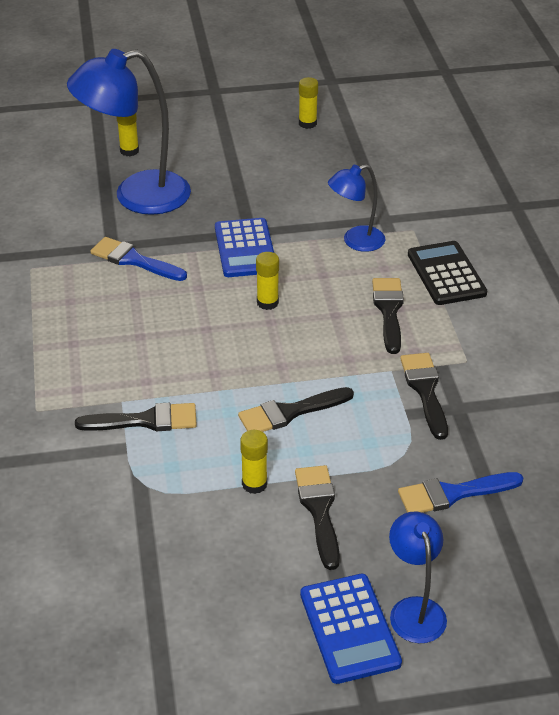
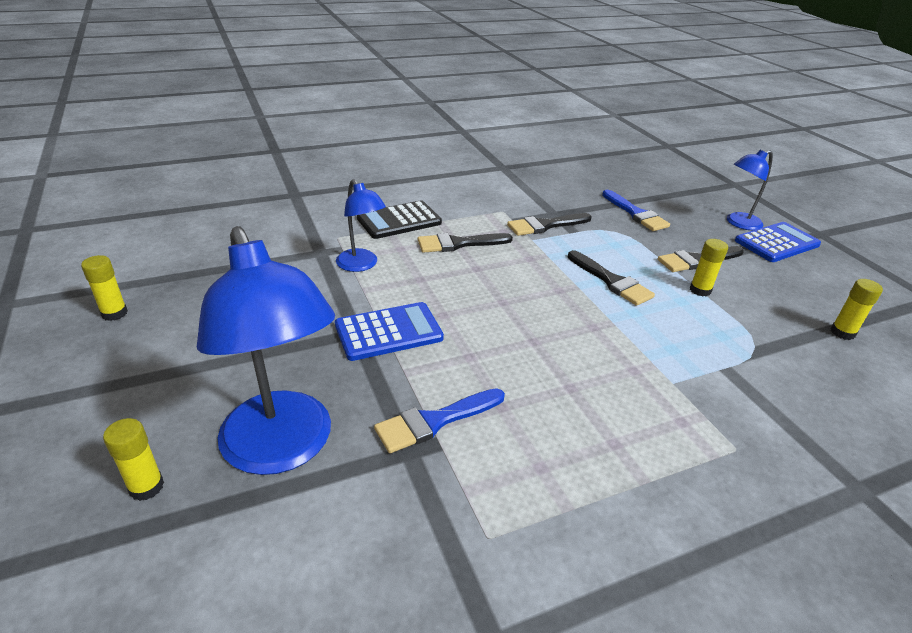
camera: 105 degrees left, 5 degrees down
(134, 260) = (435, 421): blue brush -> blue brush turned 45 degrees clockwise
(145, 420) = (684, 361): black brush -> none
(267, 302) = (475, 307): yellow glue stick -> yellow glue stick (842, 332)

